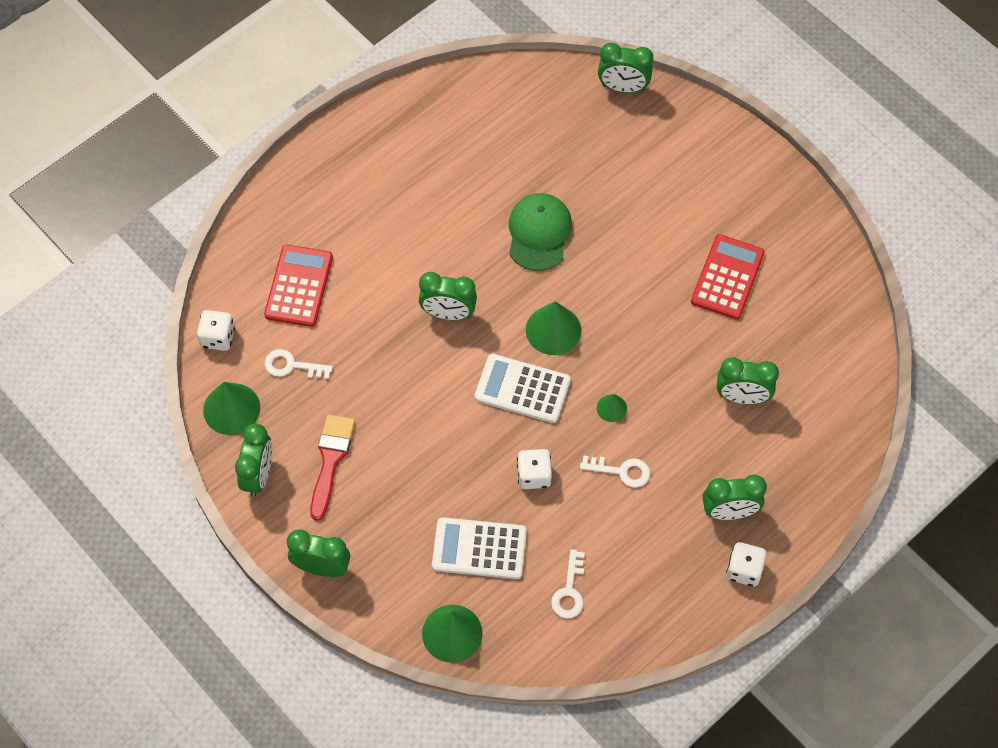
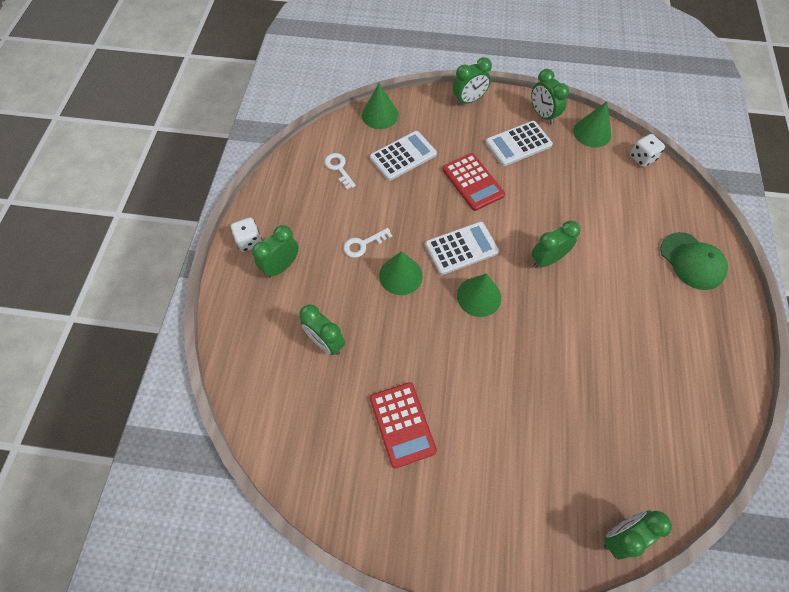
camera: 140 degrees right, 0 degrees up
(292, 366) = (591, 171): white key -> none
(299, 286) = (640, 212): red calculator -> red calculator (472, 182)
(330, 460) = (518, 144): red brush -> white calculator
(534, 475) = (409, 208): white dice -> none
(539, 233) = (552, 354): green cap -> green cap (692, 261)
(611, 408) = (400, 275): green cone -> green cone, size x1.87
(742, 397) = (325, 342): green clock -> green clock turned 105 degrees counterclockwise

